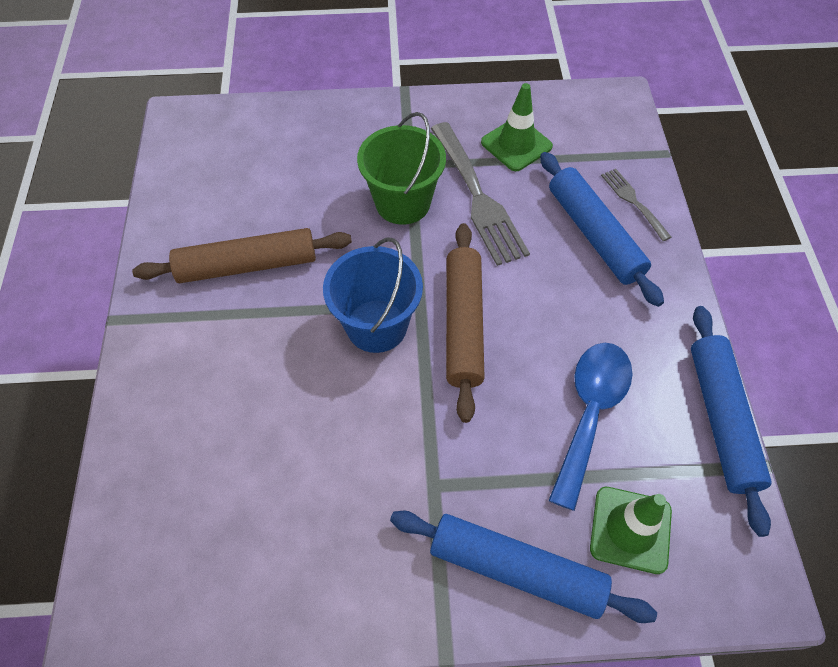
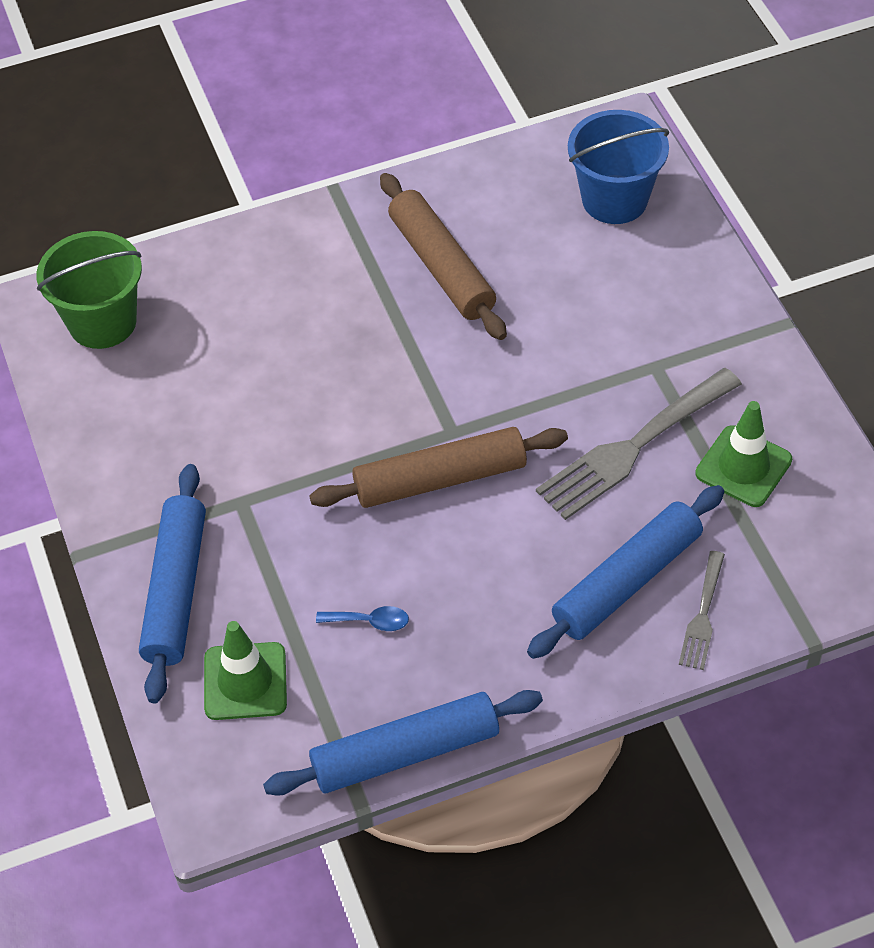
camera: 75 degrees right, 5 degrees down
(376, 326) = (408, 402): blue bucket -> blue bucket (614, 199)
(403, 203) = (591, 376): green bucket -> green bucket (102, 322)
(590, 412) = (370, 621): blue spoon -> blue spoon, size x0.45
(633, 201) = (702, 615): grey fork -> grey fork turned 150 degrees clockwise

